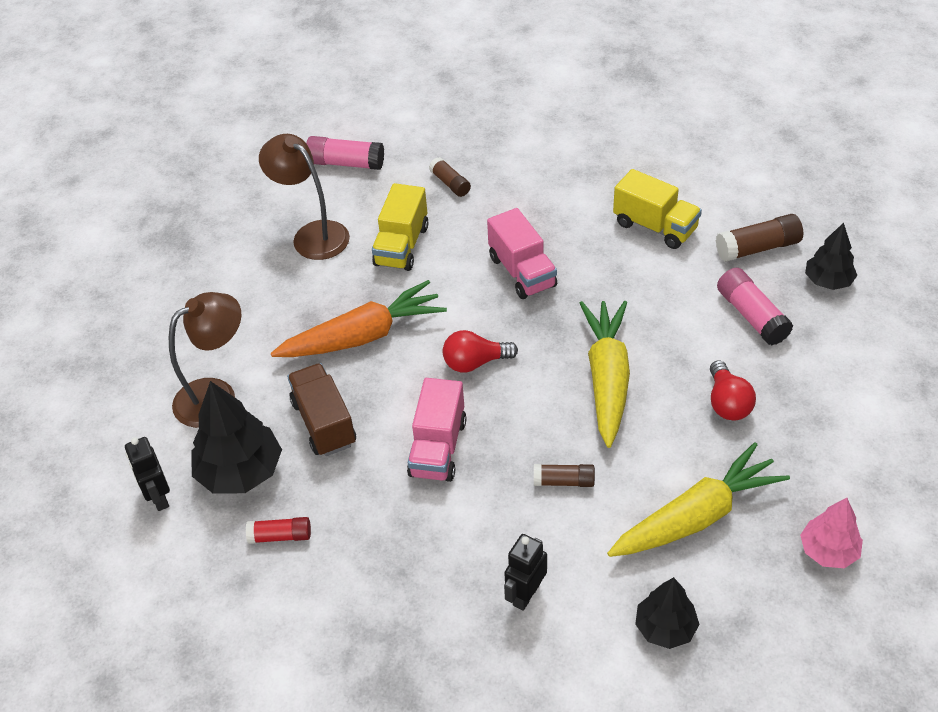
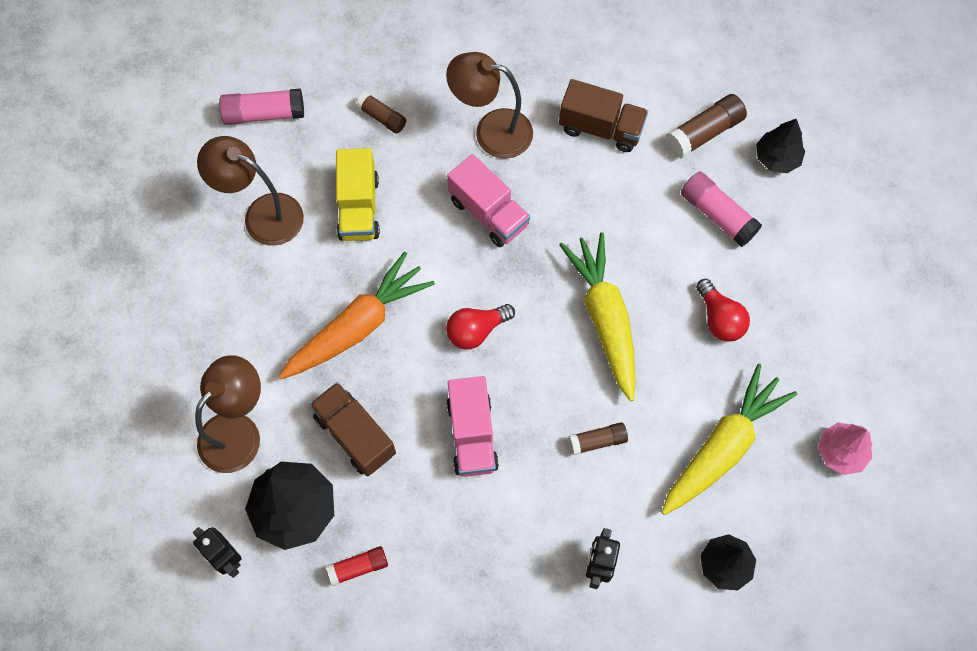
camera: 20 degrees left, 20 degrees up
(548, 211) = (491, 131): none -> brown lamp
(655, 226) = (601, 128): yellow truck -> brown truck

